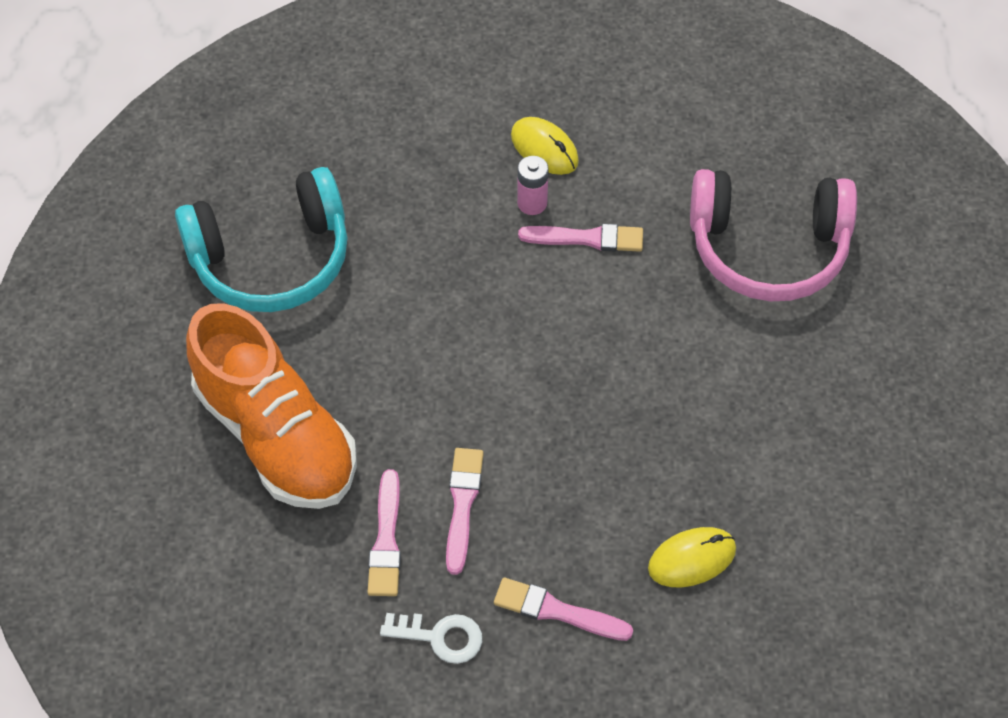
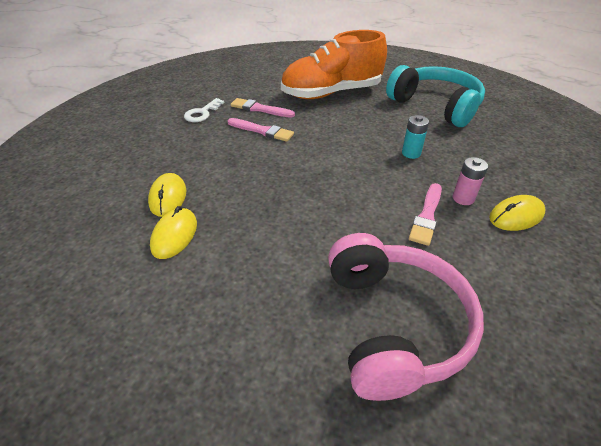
camera: 110 degrees right, 15 degrees down
(272, 258) = (435, 106): turquoise headphones -> turquoise headphones turned 135 degrees clockwise
(445, 274) = (411, 153): none -> turquoise battery
(556, 611) = (183, 145): pink brush -> none
(756, 508) = (174, 235): none -> yellow mouse
(768, 248) = (393, 324): pink headphones -> pink headphones turned 150 degrees clockwise

